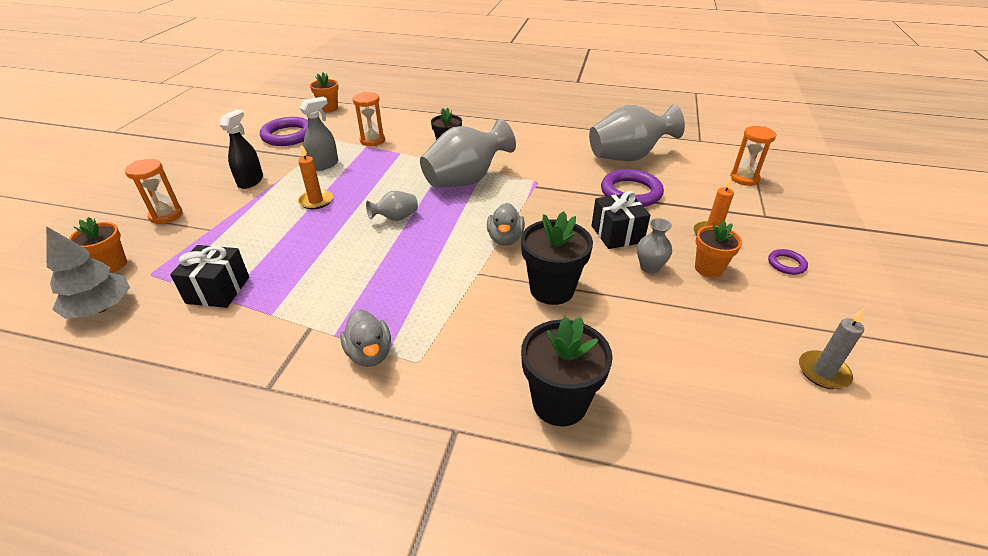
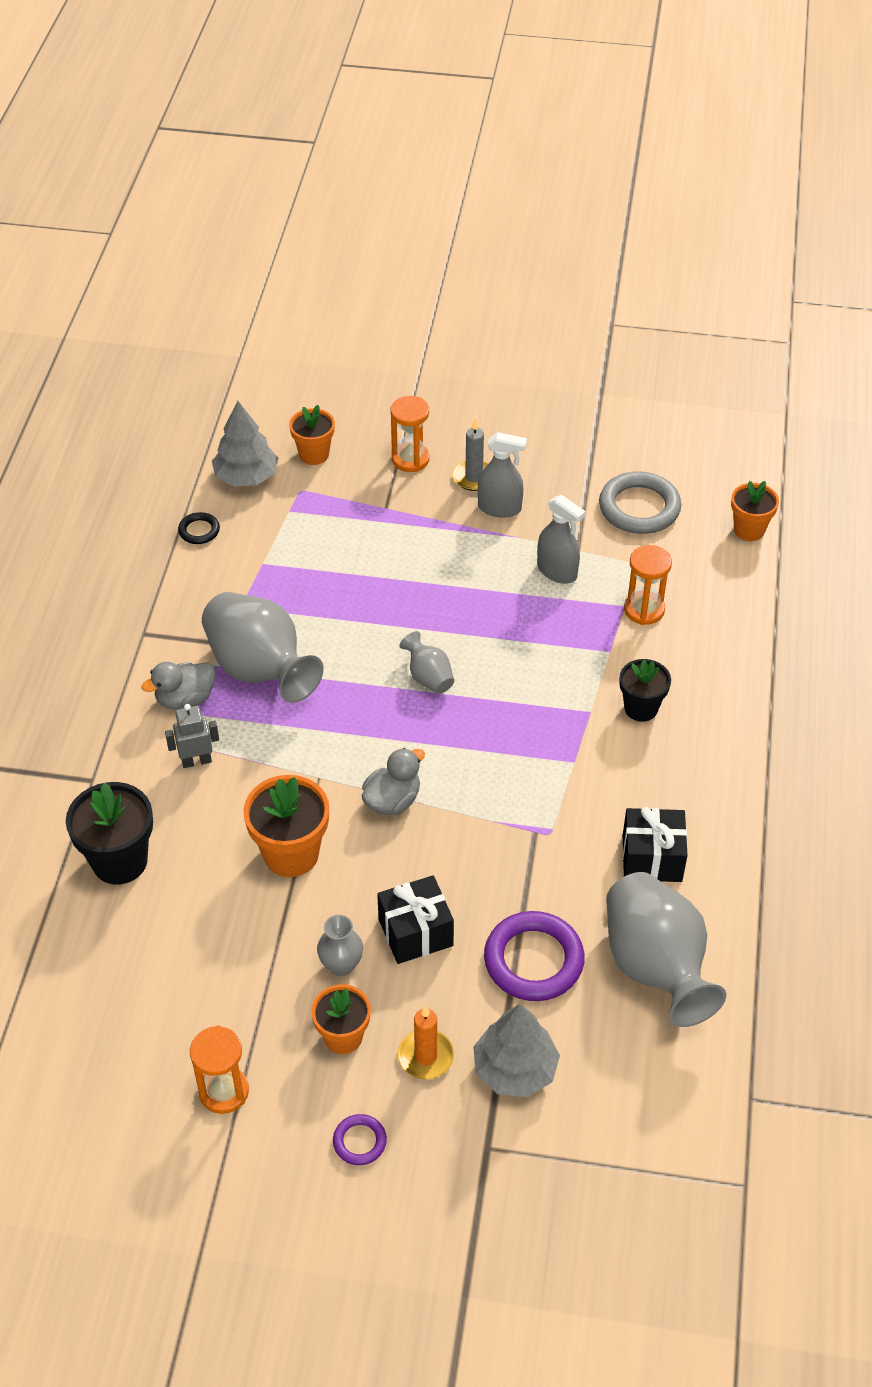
camera: 85 degrees right, 10 degrees up
(148, 343) = (199, 531): none -> black ring
(218, 290) = (277, 553): black gift -> black gift (652, 858)
(250, 181) = (499, 508): black spray bottle -> grey spray bottle
(288, 135) = (639, 508): purple ring -> grey ring
(316, 201) = (459, 587): orange candle -> none
(447, 346) = (196, 761): none -> grey robot
(466, 180) = (538, 743): grey vase -> grey vase (260, 670)
(505, 239) = (392, 800): grey duck -> grey duck turned 135 degrees clockwise
(552, 289) = (291, 854): black flower pot -> orange flower pot
(708, 203) = (514, 1069): none -> grey tree
(744, 178) = (607, 1144): orange hourglass -> orange hourglass (224, 1091)
(823, 372) = (156, 1121): grey candle -> grey candle (474, 477)

